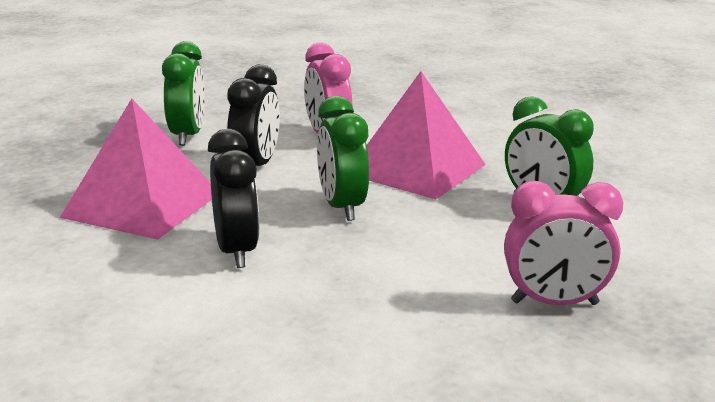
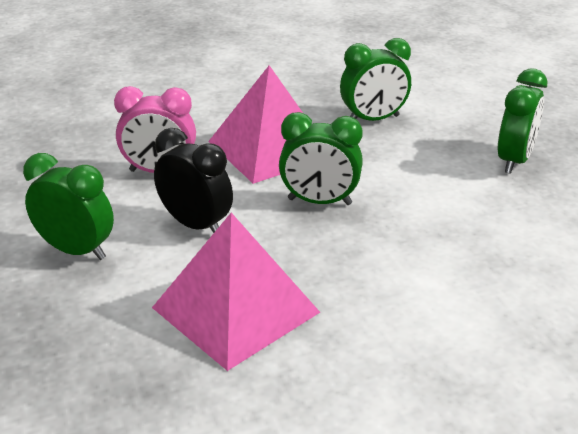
camera: 65 degrees left, 10 degrees up
(236, 251) = (370, 272): black clock -> none
(554, 303) = (514, 161): pink clock -> green clock

